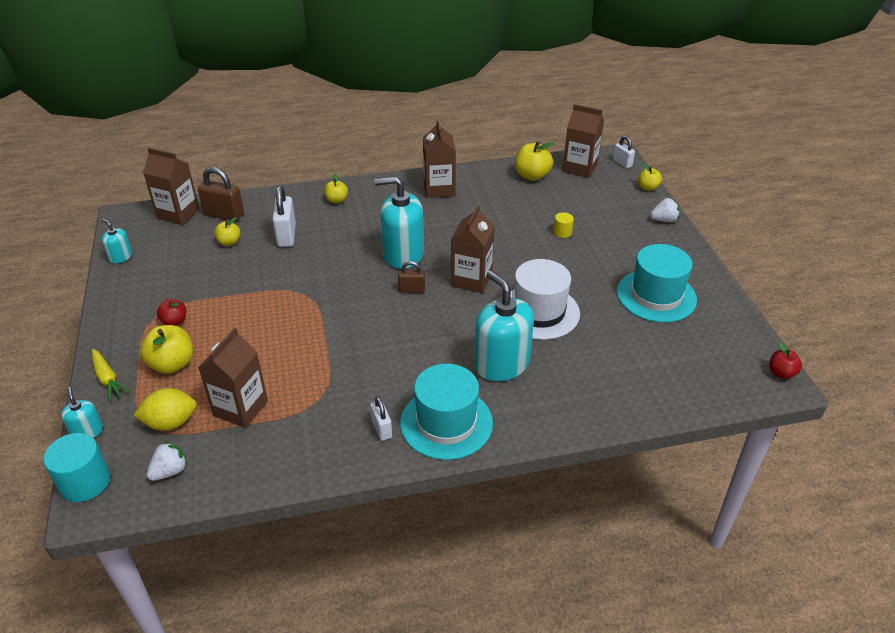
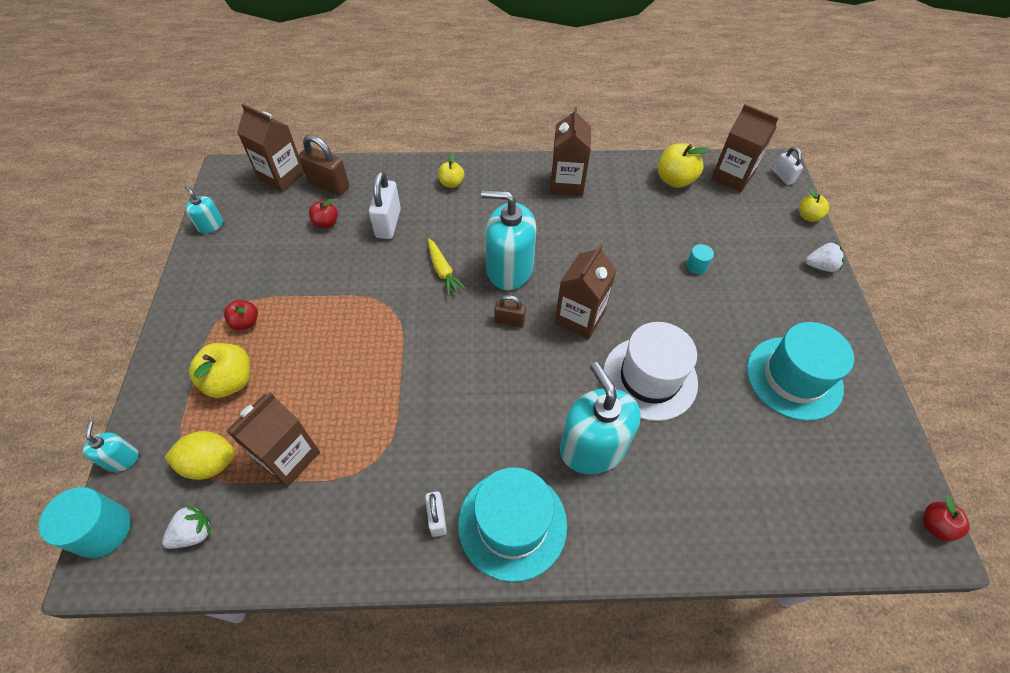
camera: 10 degrees right, 15 degrees up
(107, 378) = (159, 388): yellow carrot -> yellow carrot (443, 271)
(229, 242) = (326, 223): yellow apple -> red apple
(562, 232) = (696, 266): yellow cylinder -> turquoise cylinder

